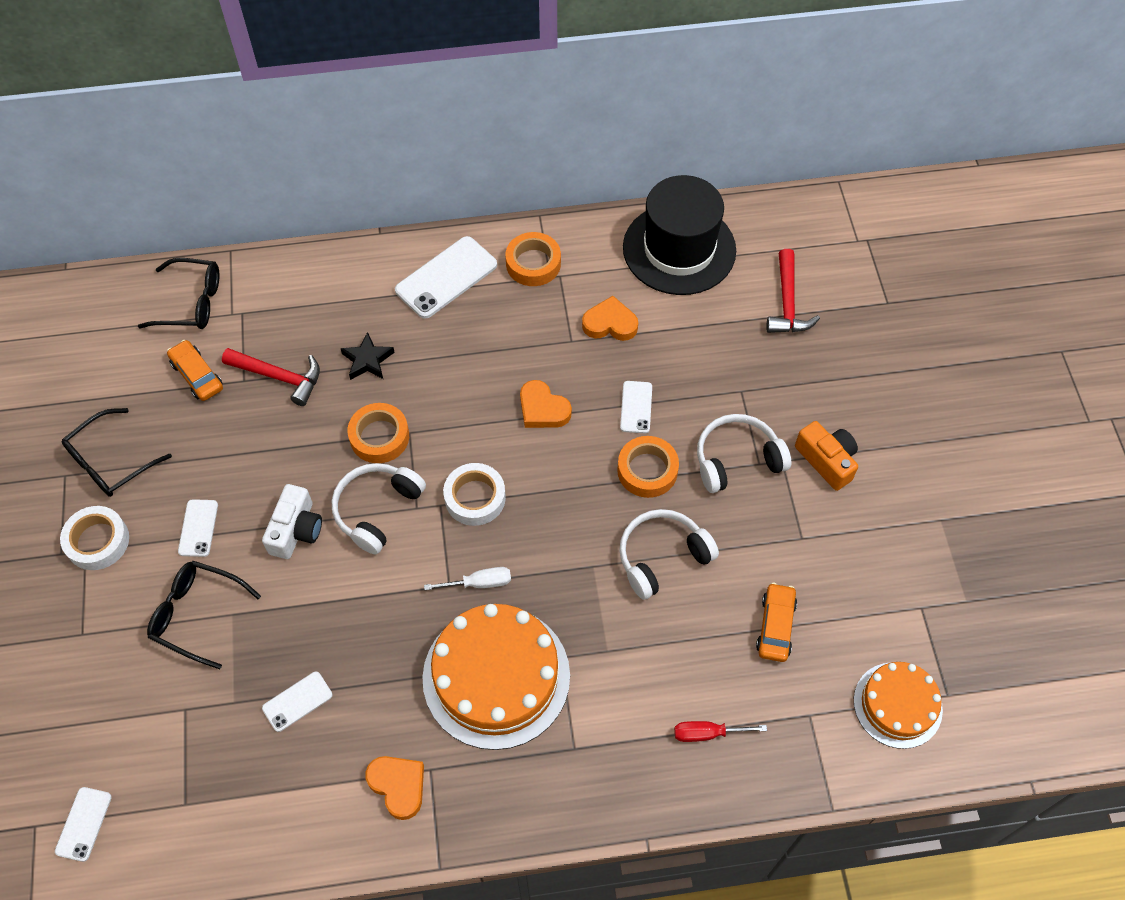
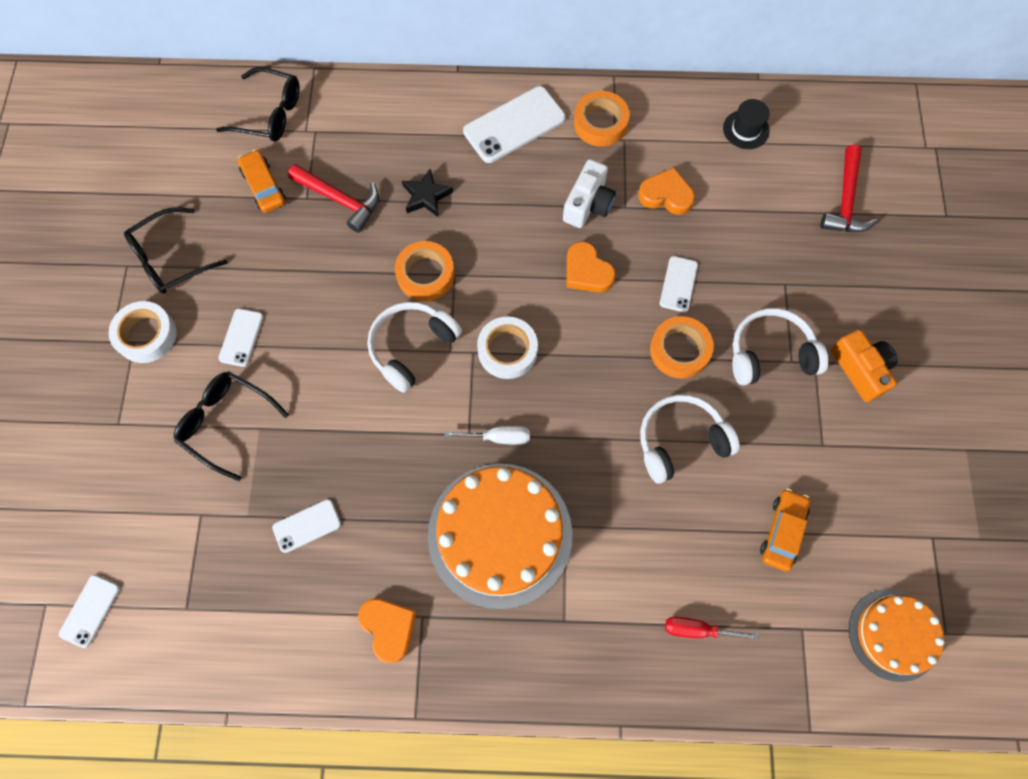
camera: 10 degrees right, 10 degrees up
(296, 530) = (332, 355): white camera -> white camera (588, 204)
(679, 249) = (746, 129): black hat -> black hat, size x0.41

